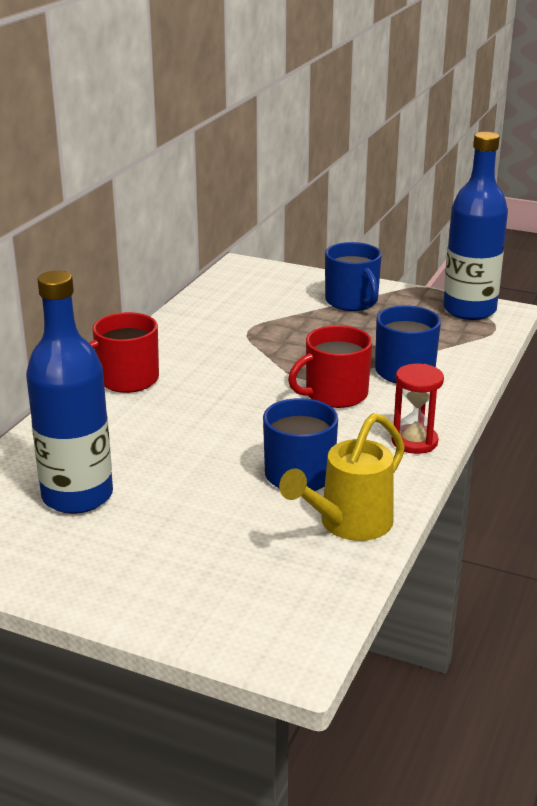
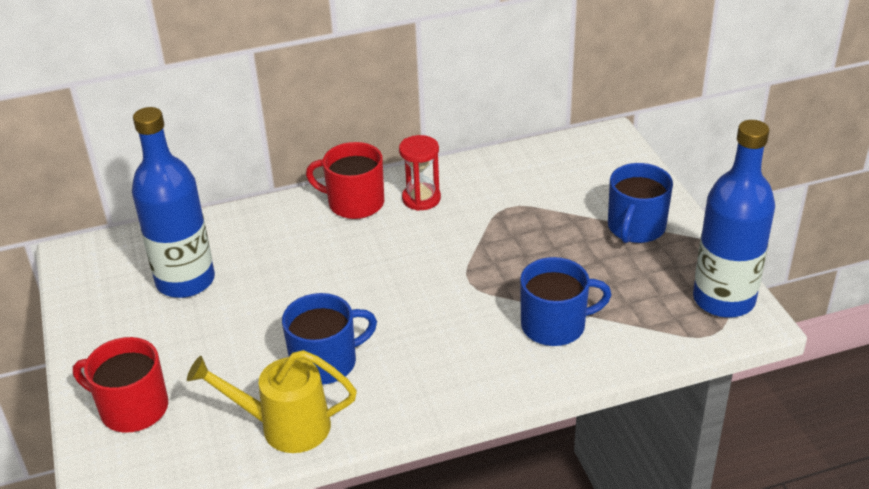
camera: 50 degrees right, 10 degrees up
(334, 394) = (463, 310): red mug -> red mug (132, 408)
(414, 442) = (444, 394): red hourglass -> red hourglass (421, 198)

